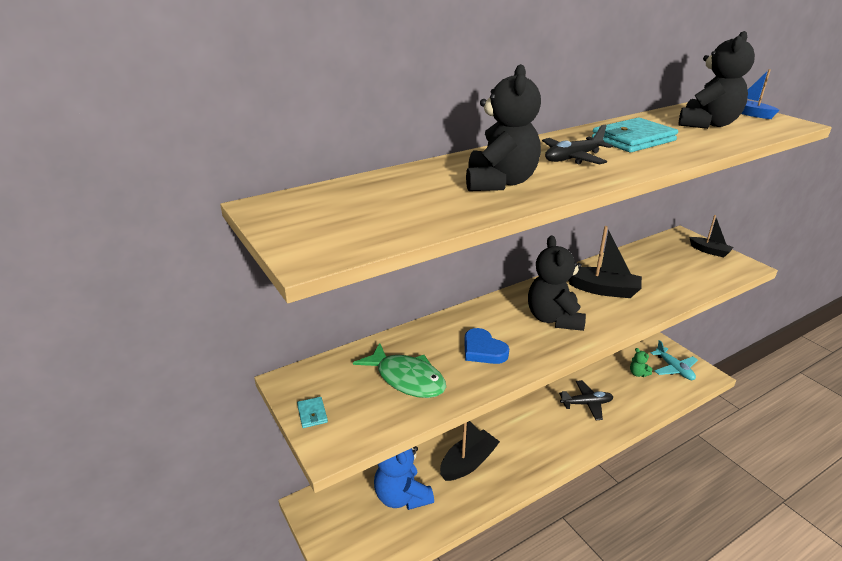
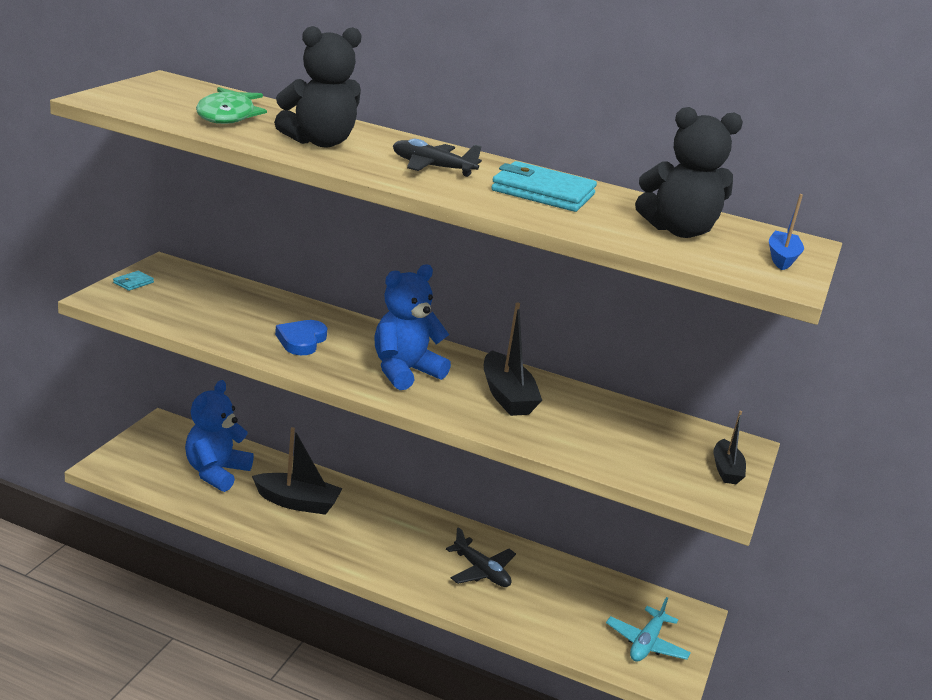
camera: 50 degrees right, 5 degrees down
(407, 379) = (218, 312): green fish -> green fish (228, 115)
(553, 319) = (404, 371): black teddy bear -> blue teddy bear
(638, 373) = (594, 608): green teddy bear -> none

